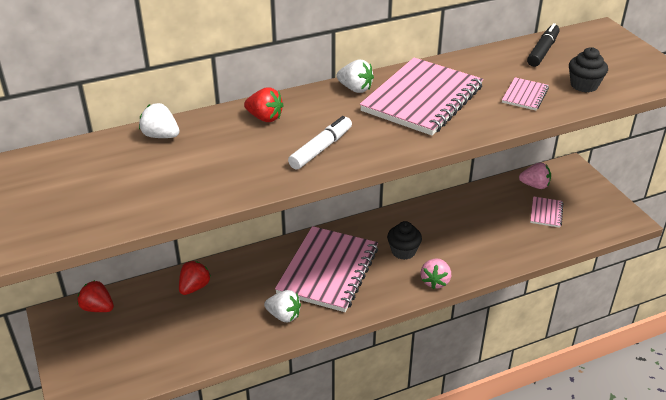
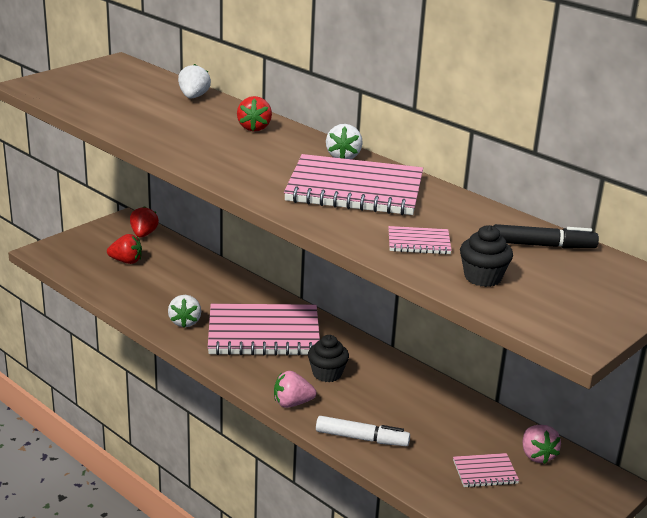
camera: 65 degrees right, 10 degrees down
(194, 287) = (195, 269): red strawberry -> red strawberry (126, 261)
(321, 149) = (221, 156): white marker -> white marker (361, 438)

